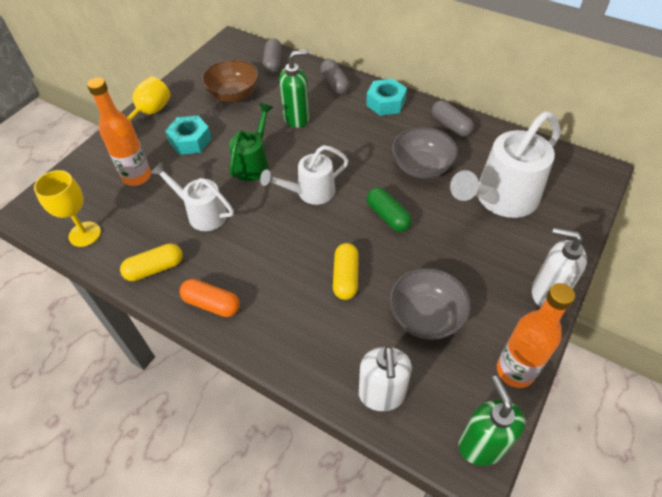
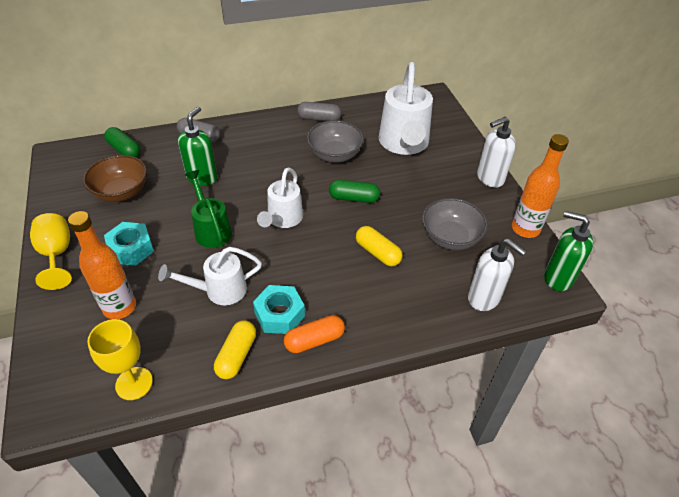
camera: 50 degrees left, 5 degrees down
(273, 63) = (124, 150): grey capsule -> green capsule
(386, 103) = (256, 129): turquoise nut -> turquoise nut (279, 314)

